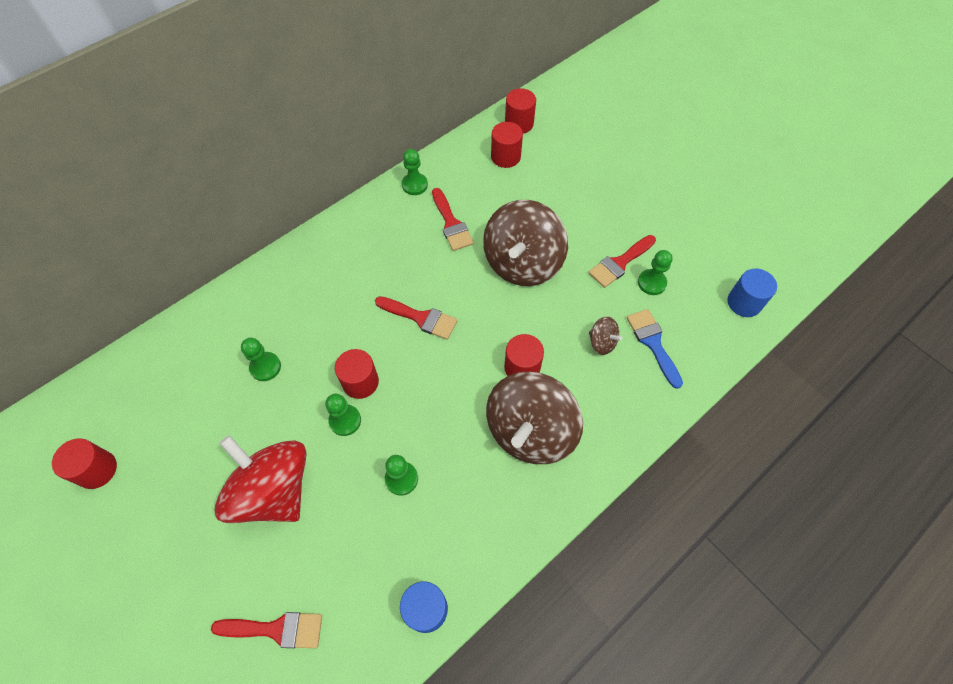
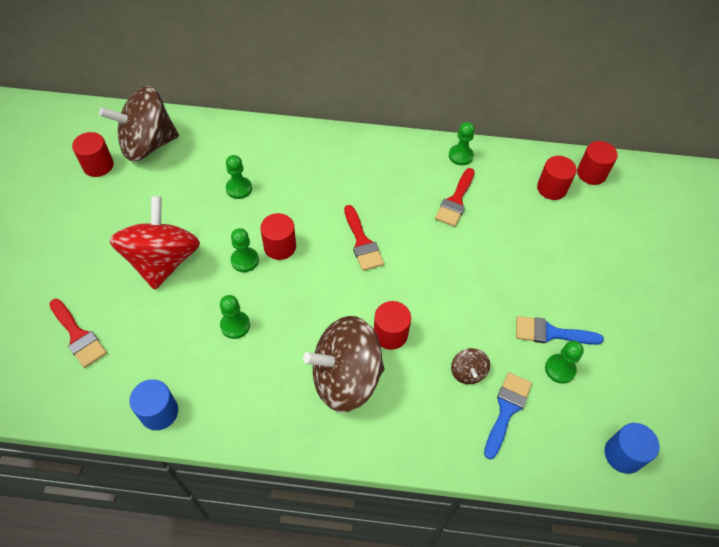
camera: 45 degrees right, 5 degrees down
(522, 263) = (475, 268): brown spinning top -> brown spinning top (148, 145)
(619, 263) = (550, 333): red brush -> blue brush

